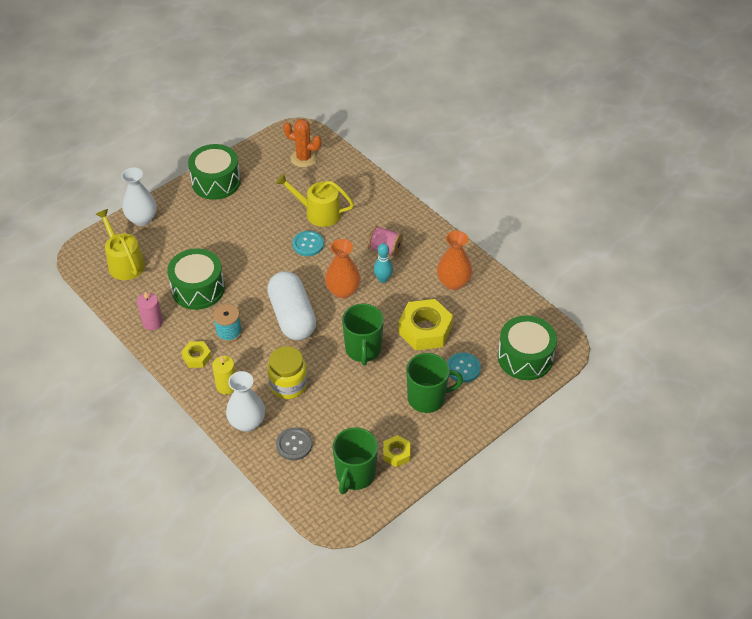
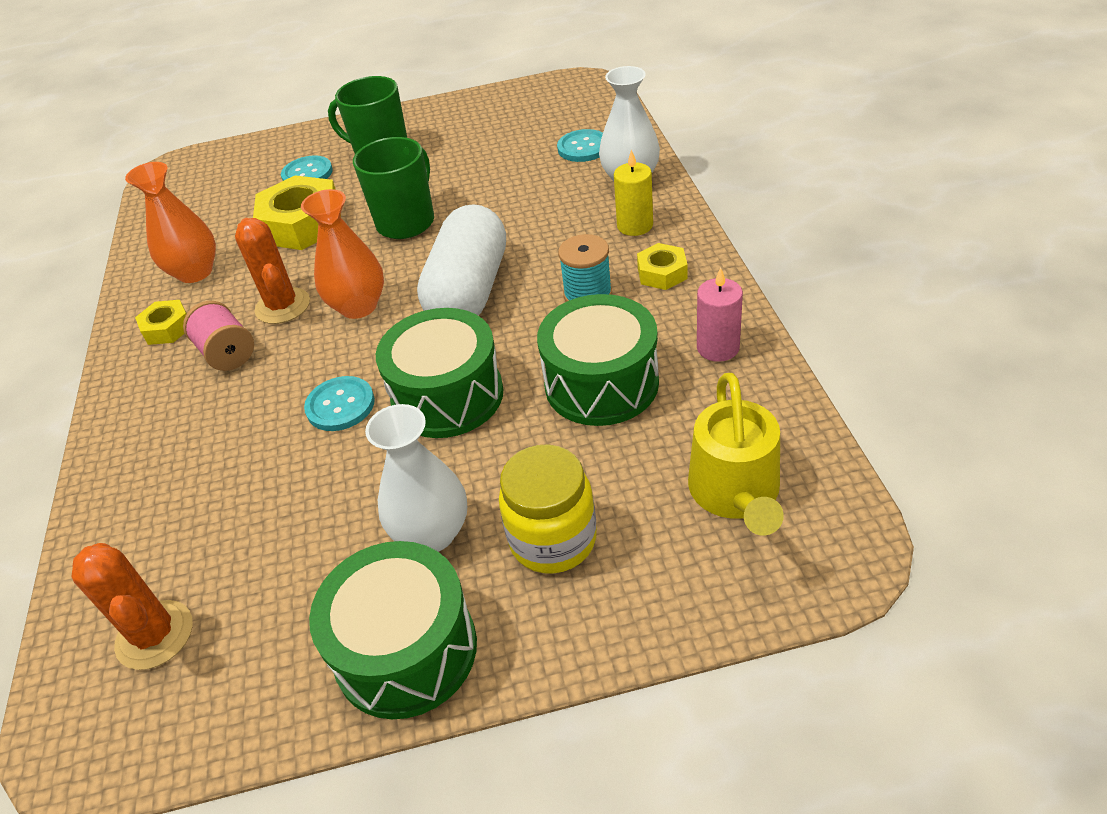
camera: 145 degrees left, 5 degrees down
(142, 219) = (650, 603): white vase -> white vase (432, 533)
(288, 385) = (544, 206): yellow jar -> yellow jar (553, 540)
(294, 444) = (583, 147): grey button -> turquoise button
(318, 213) = (261, 467): yellow watering can -> none
(355, 475) = (532, 110): green mug -> none
(383, 279) = (282, 306): turquoise bowling pin -> orange cactus
(396, 453) = (468, 118): yellow nut -> yellow nut (167, 328)
(525, 357) = (226, 168): green drum -> green drum (447, 396)

